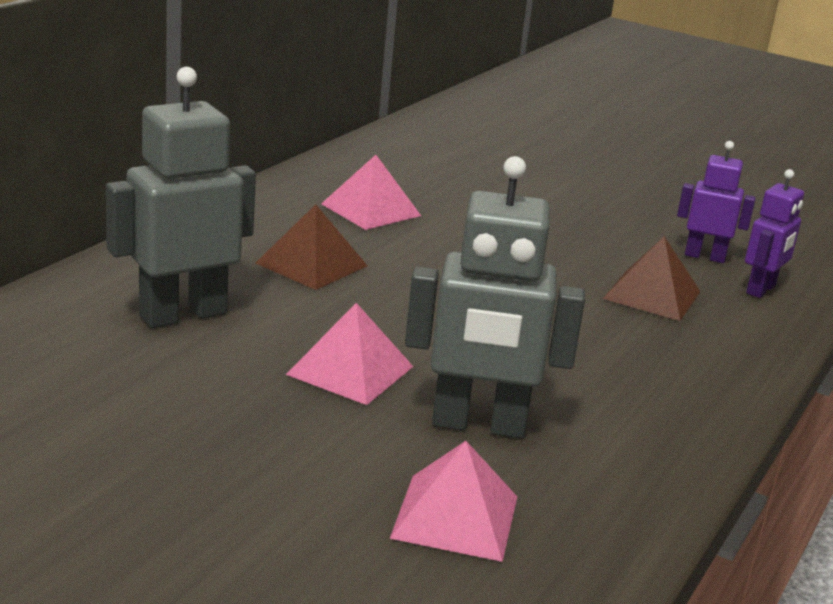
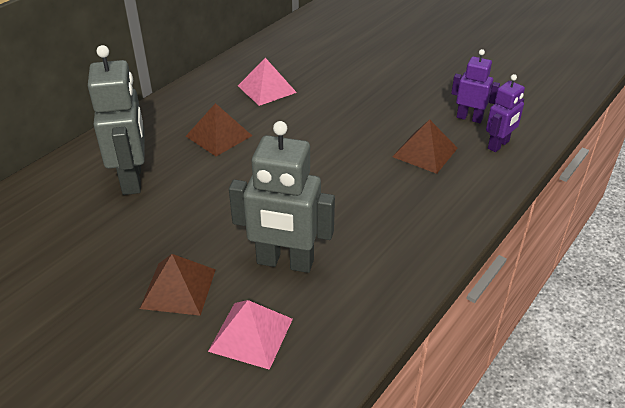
camera: 10 degrees right, 15 degrees up
(182, 314) = (132, 179): grey robot -> grey robot turned 105 degrees clockwise
(310, 456) = (178, 288): none -> brown pyramid
(350, 370) = (219, 220): pink pyramid -> none

